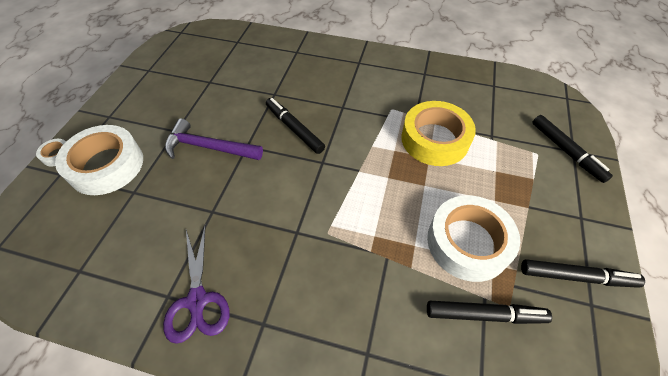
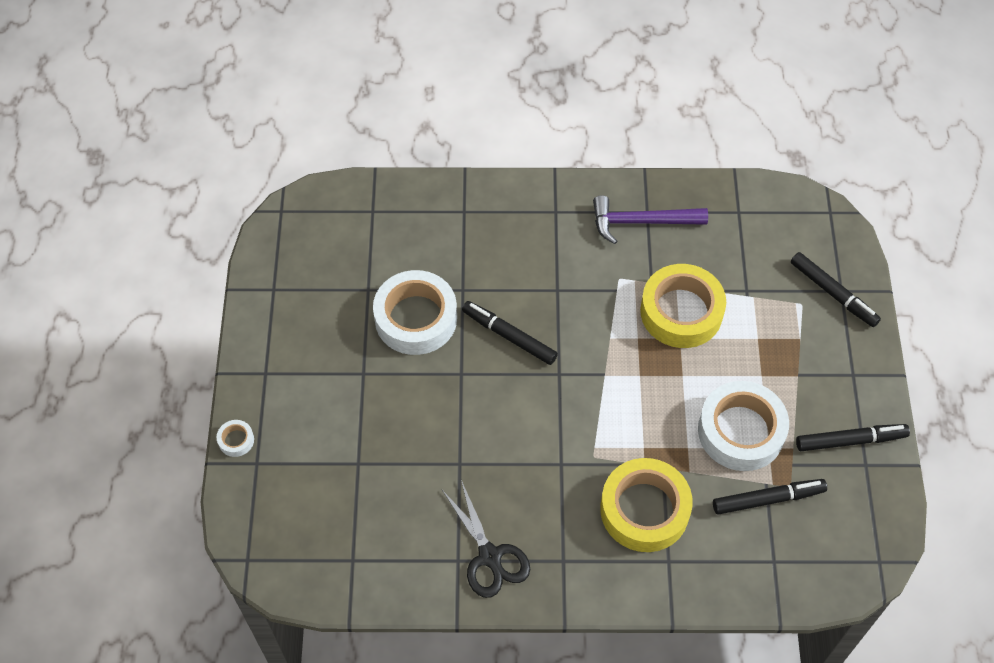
camera: 15 degrees left, 5 degrees up
(106, 165) = (306, 439): white tape -> white tape (416, 318)
(197, 300) = (490, 556): purple scissors -> black scissors
(209, 147) = (416, 386): purple hammer -> purple hammer (641, 222)
(358, 293) = (644, 510): none -> yellow tape

